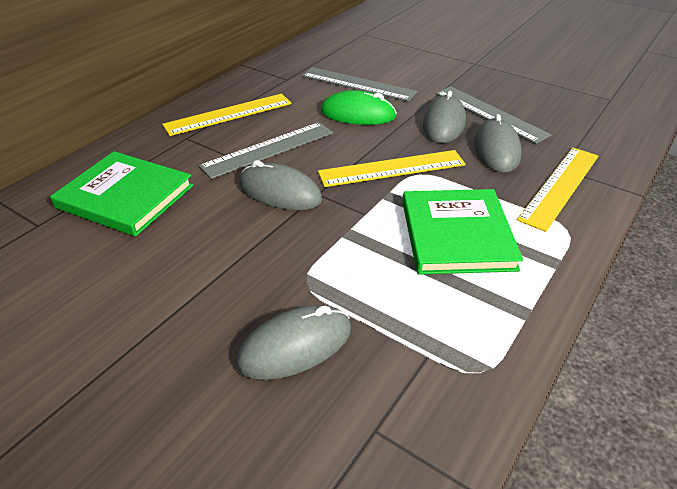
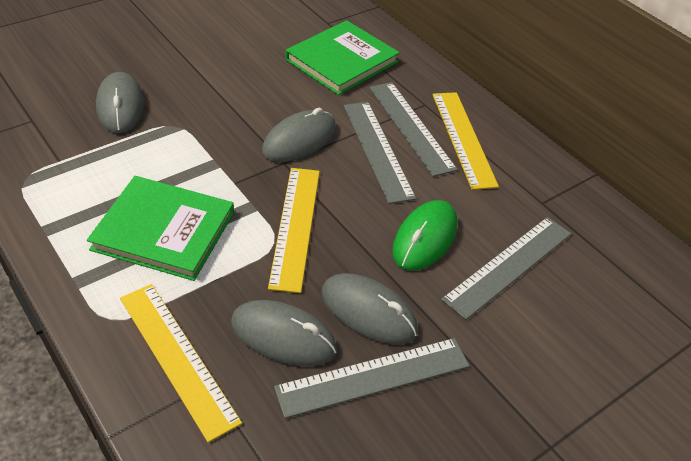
camera: 105 degrees right, 5 degrees up
(225, 139) = (411, 127): none -> grey ruler

